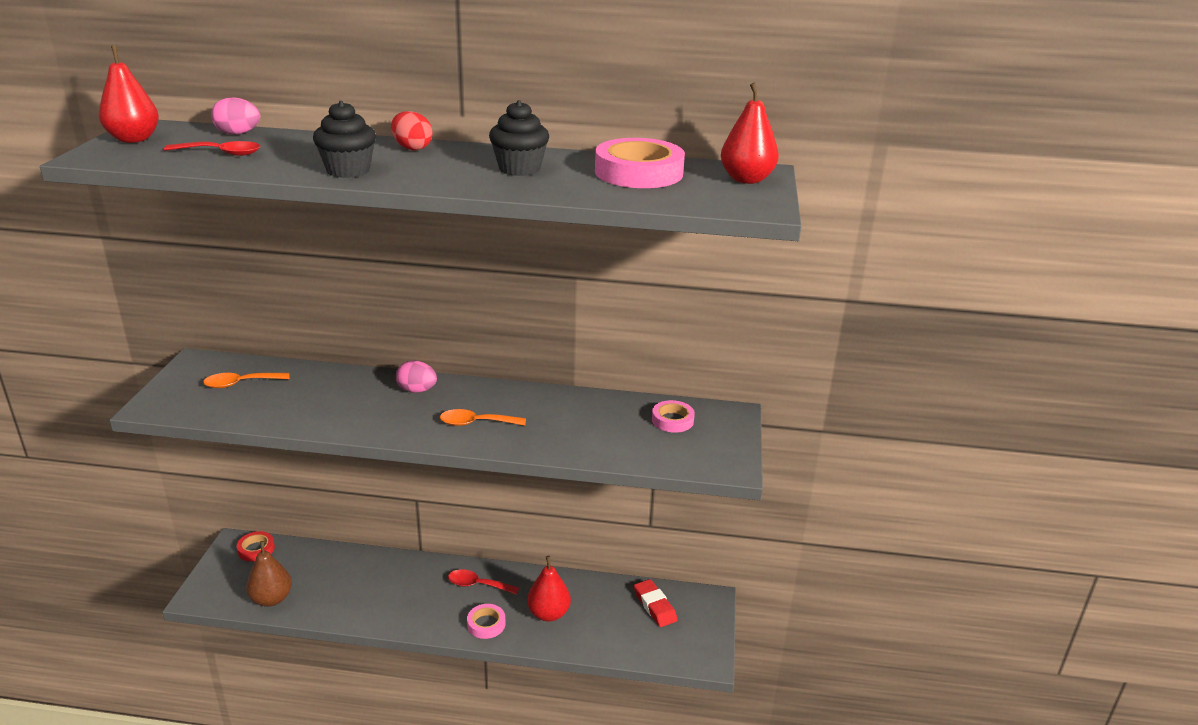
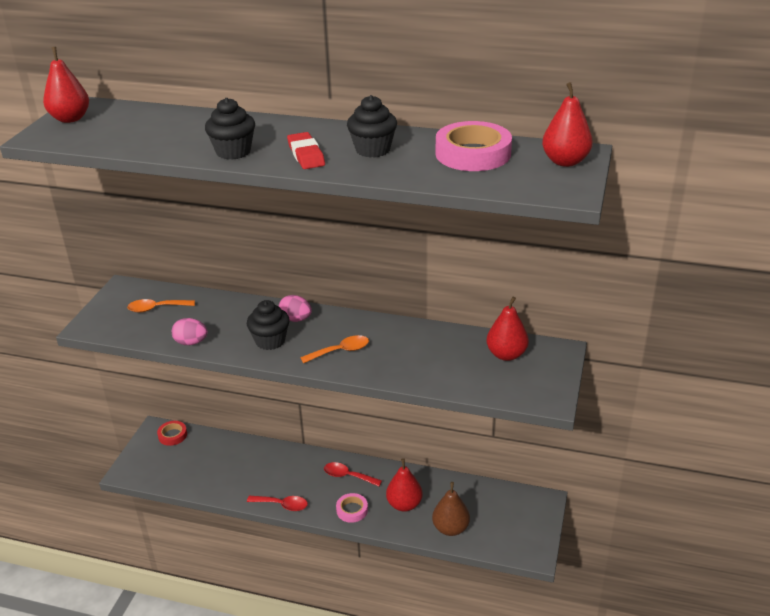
camera: 10 degrees right, 5 degrees up
(221, 153) = (136, 133): red spoon -> red spoon (282, 505)
(238, 133) = (151, 112): pink egg -> pink egg (191, 342)
(271, 599) = (183, 478): brown pear -> brown pear (450, 528)
(388, 415) = (270, 341): none -> black cupcake
(412, 148) = (288, 127): red egg -> none
(476, 423) = (341, 351): orange spoon -> orange spoon turned 150 degrees clockwise
(654, 606) = (494, 503): red eraser -> red eraser (306, 155)
(672, 420) = (506, 355): pink tape -> red pear

